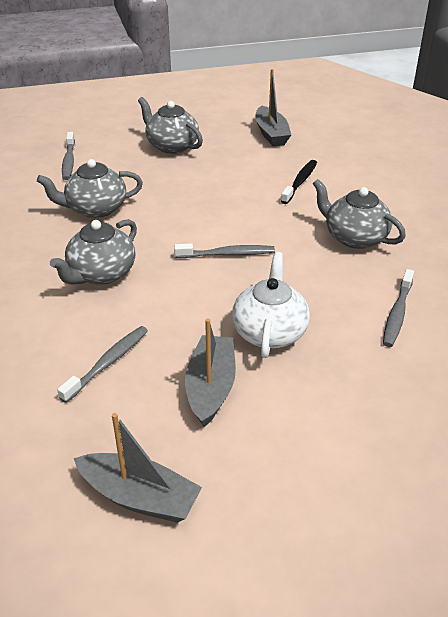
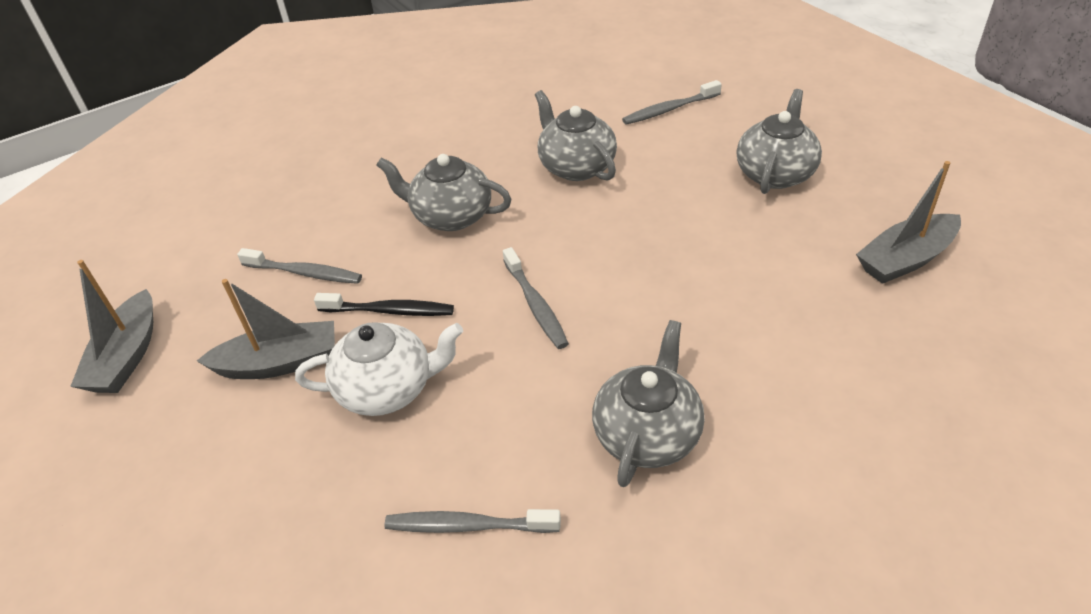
camera: 75 degrees right, 5 degrees up
(300, 182) = (773, 331): black toothbrush -> black toothbrush (389, 311)

